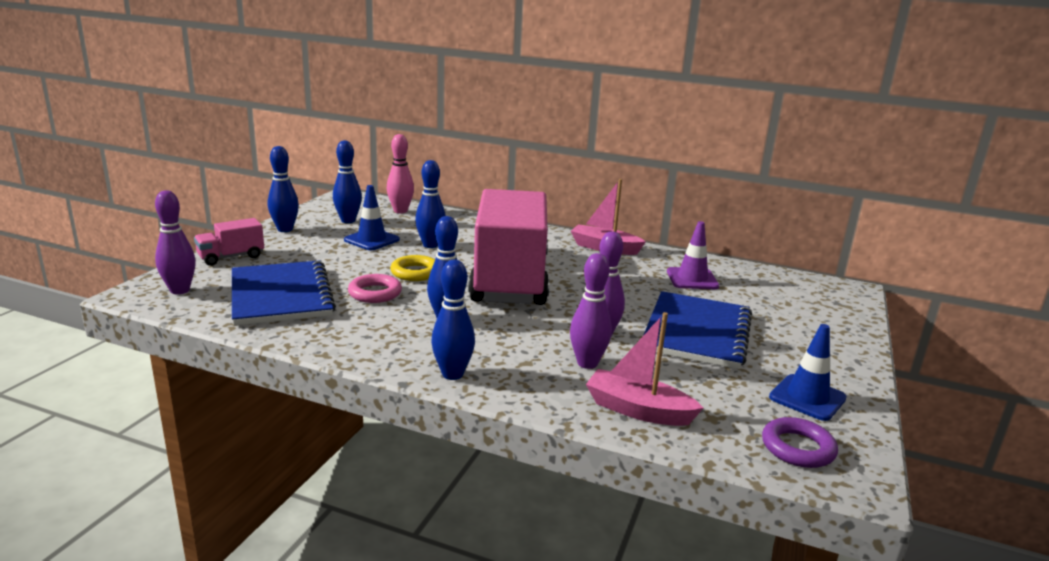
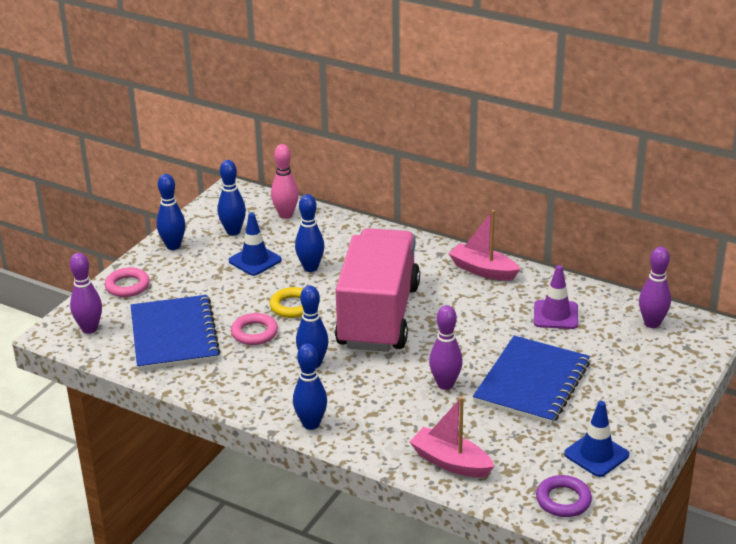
camera: 10 degrees right, 10 degrees up
(231, 257) = (127, 286): pink truck -> pink ring
(587, 363) = (423, 415): purple bowling pin -> purple bowling pin (652, 323)

